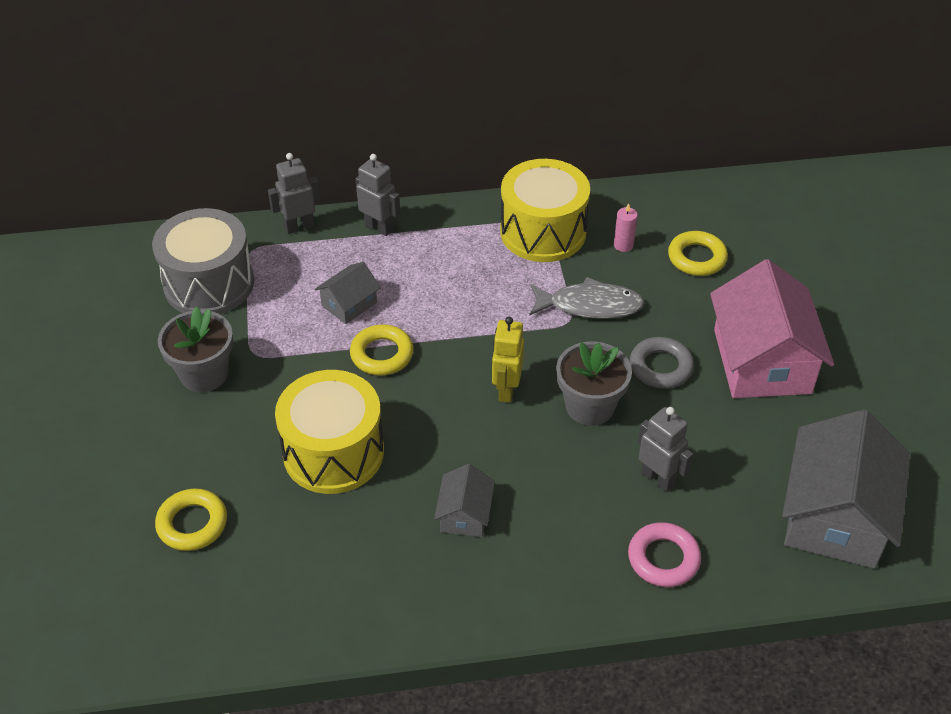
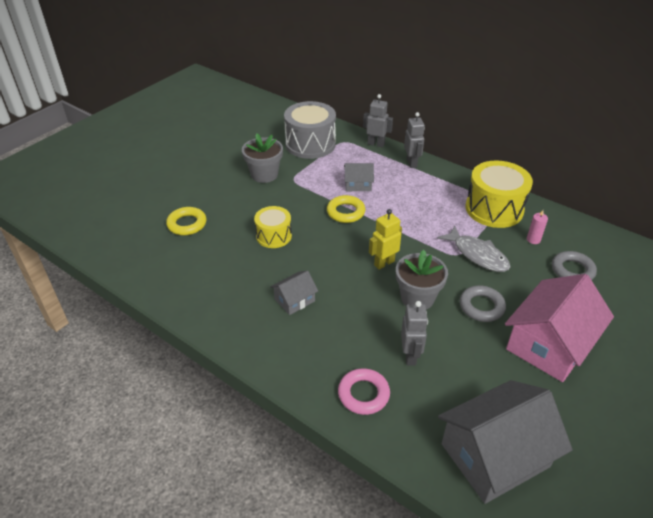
camera: 45 degrees right, 5 degrees down
(333, 452) = (274, 236): yellow drum -> yellow drum, size x0.59
(696, 258) = (572, 270): yellow ring -> grey ring

